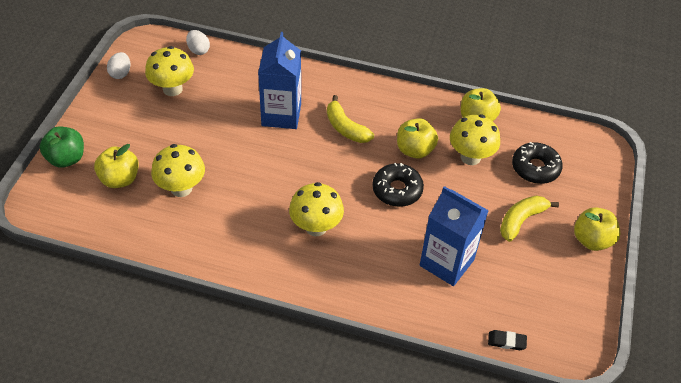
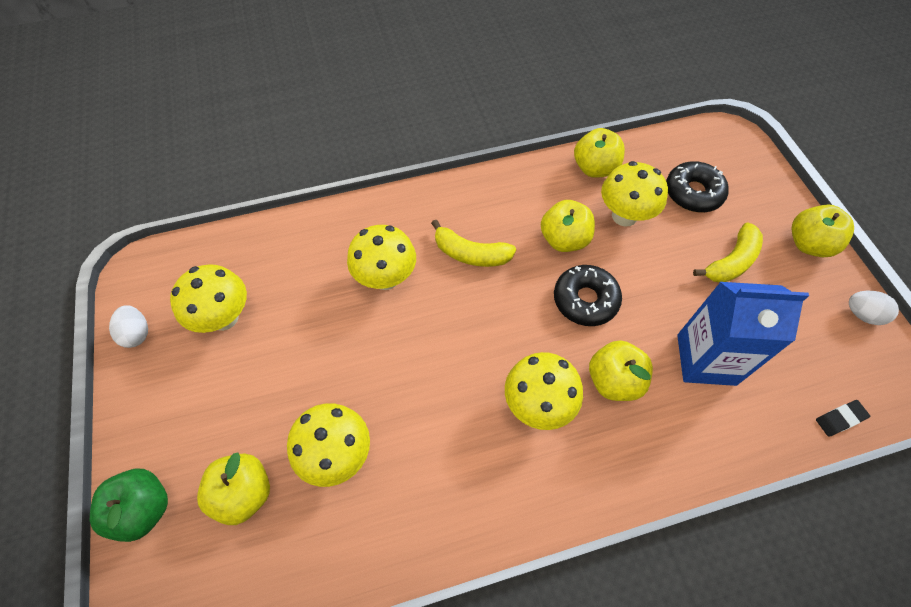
camera: 30 degrees left, 10 degrees up
(198, 50) = (220, 246): white egg -> white egg (862, 314)
(281, 115) = (385, 278): blue carton -> yellow mushroom
(374, 241) = (614, 381): none -> yellow apple
(521, 220) = (731, 261): yellow banana -> yellow banana turned 150 degrees counterclockwise

